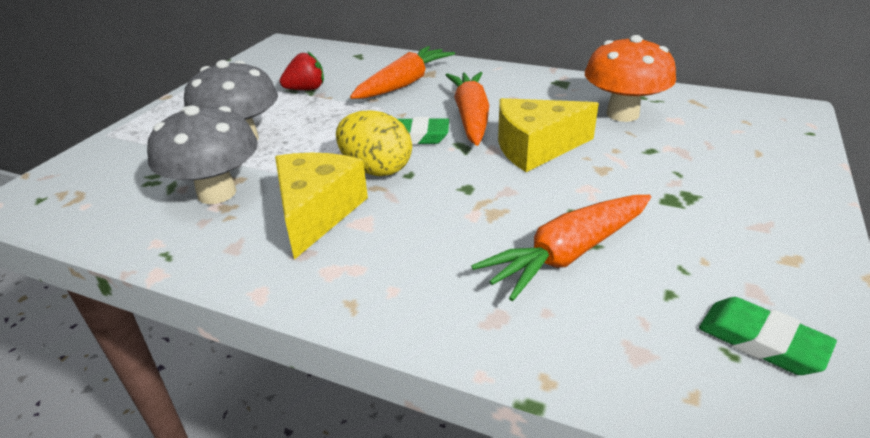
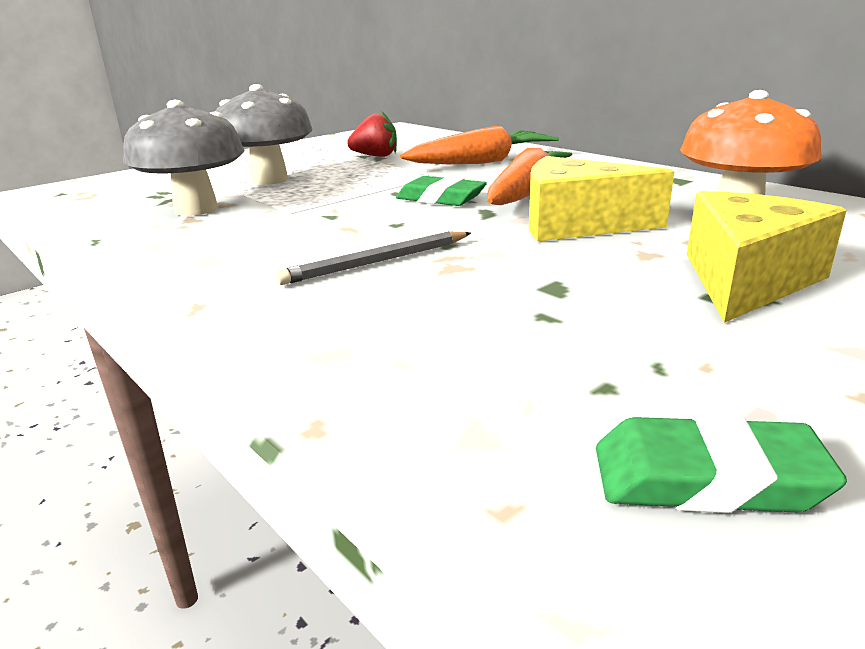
camera: 25 degrees right, 10 degrees down
(317, 213) = (263, 235): yellow cheese -> yellow cheese (746, 280)
(376, 169) = (366, 215): yellow egg -> none
(437, 221) = (377, 262): none -> grey pencil
(568, 254) = (501, 317): orange carrot -> none
(761, 341) = (707, 479): green eraser -> green eraser turned 60 degrees counterclockwise

